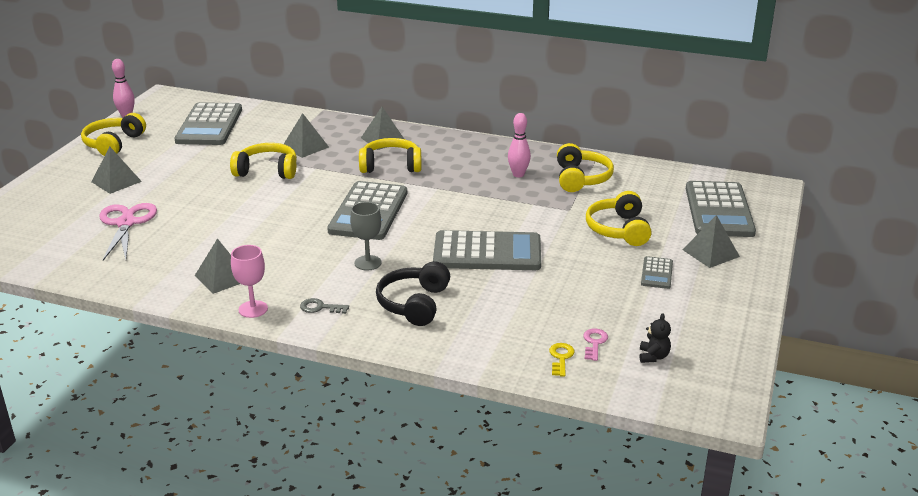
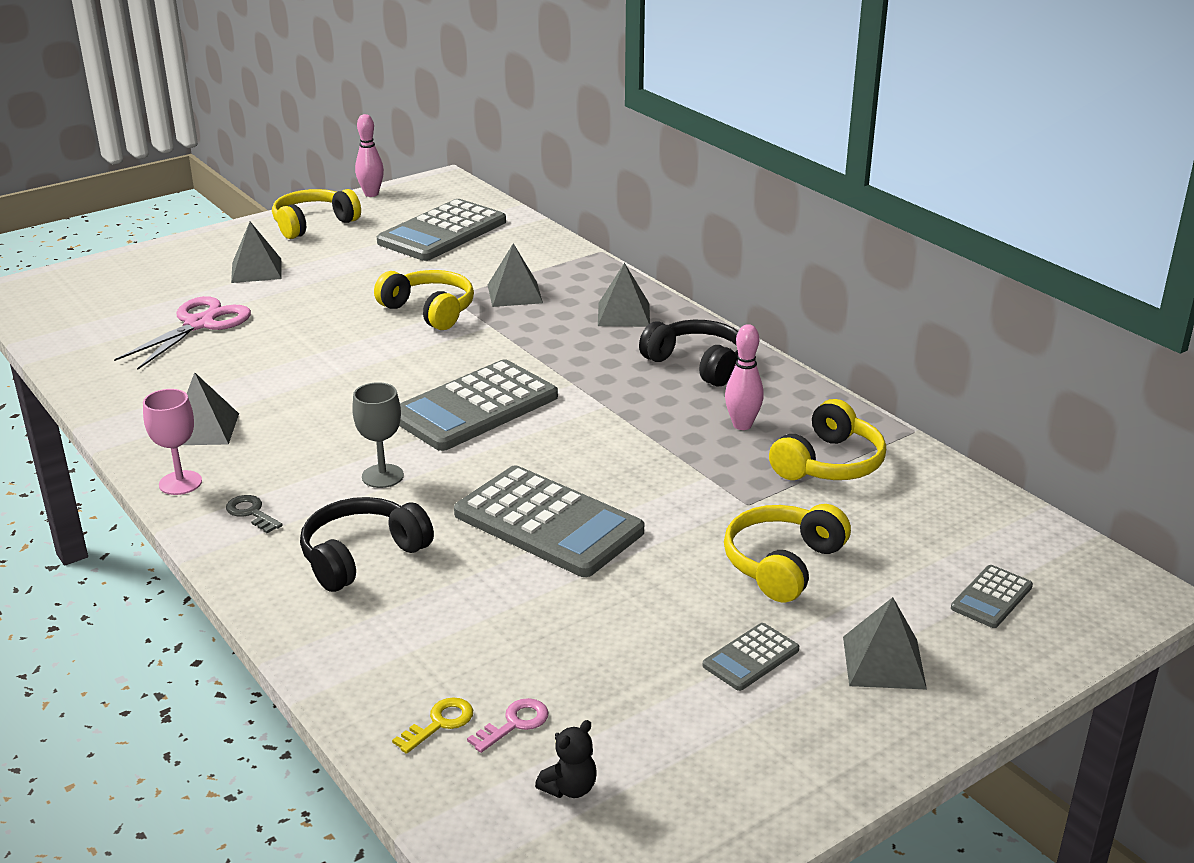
camera: 35 degrees right, 0 degrees up
(391, 166) = (586, 353): yellow headphones -> none
(457, 153) = (697, 364): none -> black headphones
(719, 210) = (991, 597): grey calculator -> grey calculator, size x0.46

